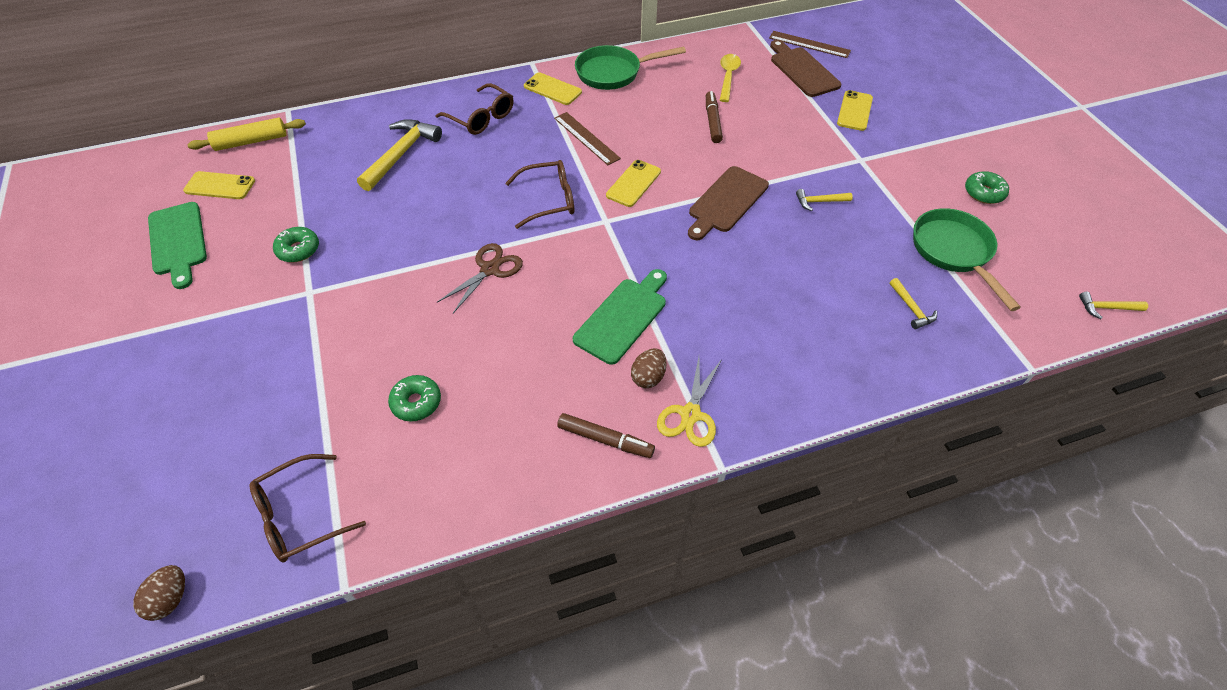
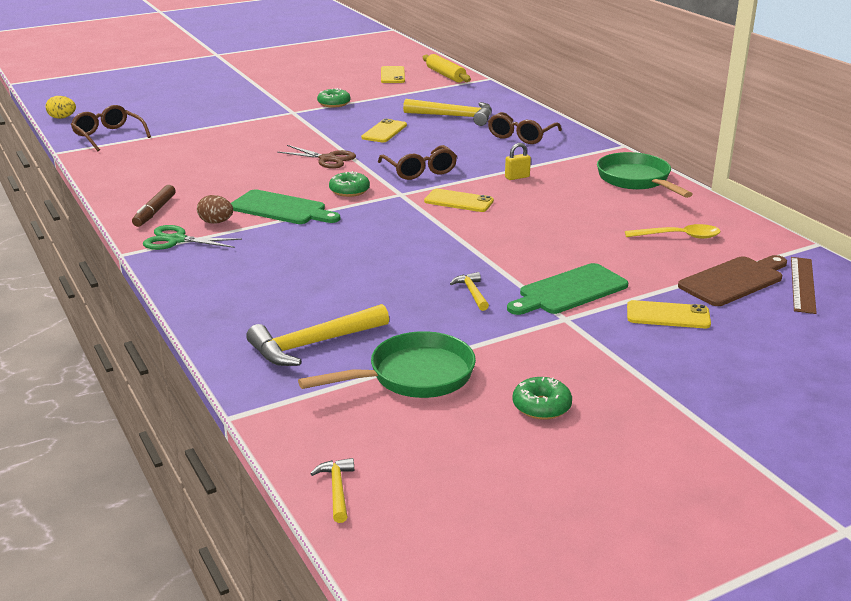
camera: 80 degrees right, 25 degrees down
(170, 599) = (62, 118): brown egg -> yellow egg
(178, 241) = (333, 75): green cutting board -> green cutting board (569, 291)
(416, 402) = (193, 152): green donut -> green donut (349, 191)
(552, 89) = (586, 157): yellow phone -> yellow phone (384, 131)
(586, 138) = (517, 177): brown ruler -> yellow padlock
(690, 414) = (176, 240): yellow scissors -> green scissors
(712, 121) = (584, 232): brown marker -> none
(726, 202) = (450, 244): brown cutting board -> none
(911, 309) = (313, 344): yellow hammer -> yellow hammer, size x2.00

